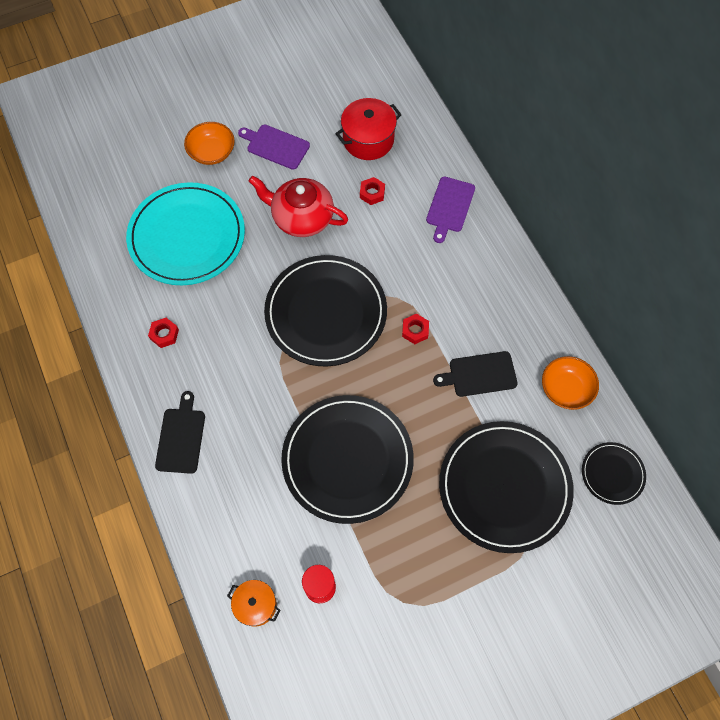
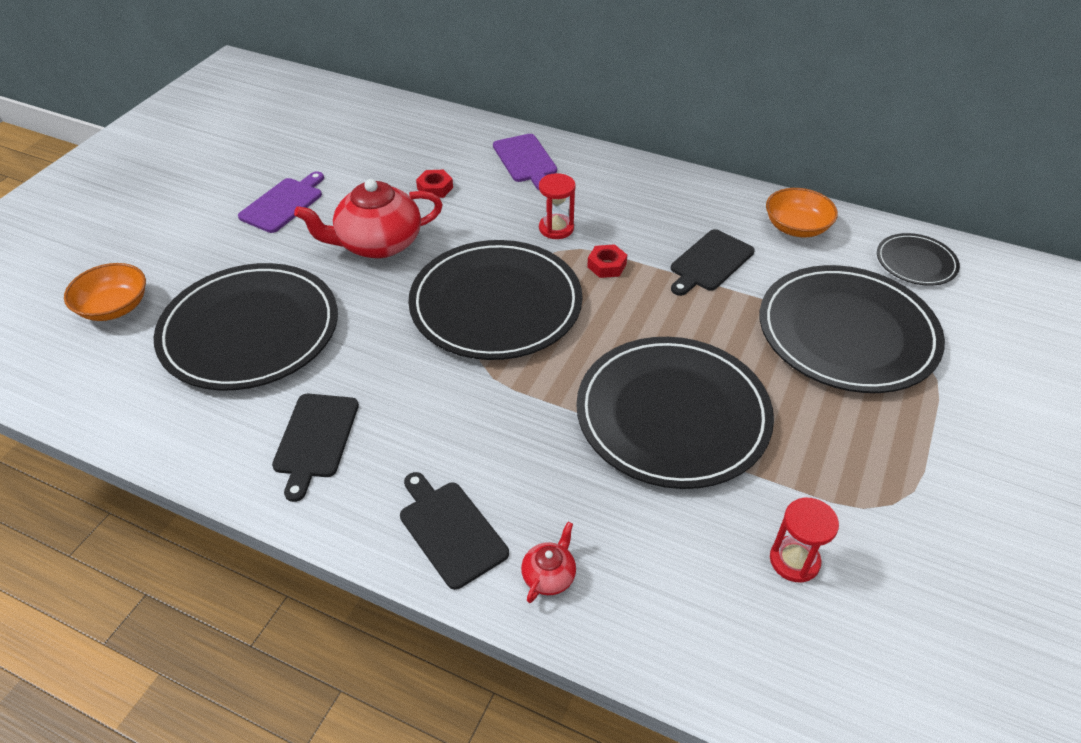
camera: 40 degrees left, 20 degrees down
(164, 334) = (315, 439): red nut -> black cutting board
(187, 236) = (250, 331): turquoise plate -> black plate
(202, 497) = (549, 575): none -> red teapot
(212, 152) = (207, 244): orange bowl -> orange bowl (114, 307)
(256, 605) = (748, 642): orange pot -> none
(276, 146) = (283, 203): purple cutting board -> purple cutting board turned 135 degrees clockwise
(368, 140) = (384, 153): red pot -> none
(413, 279) = (556, 228): none -> red hourglass

